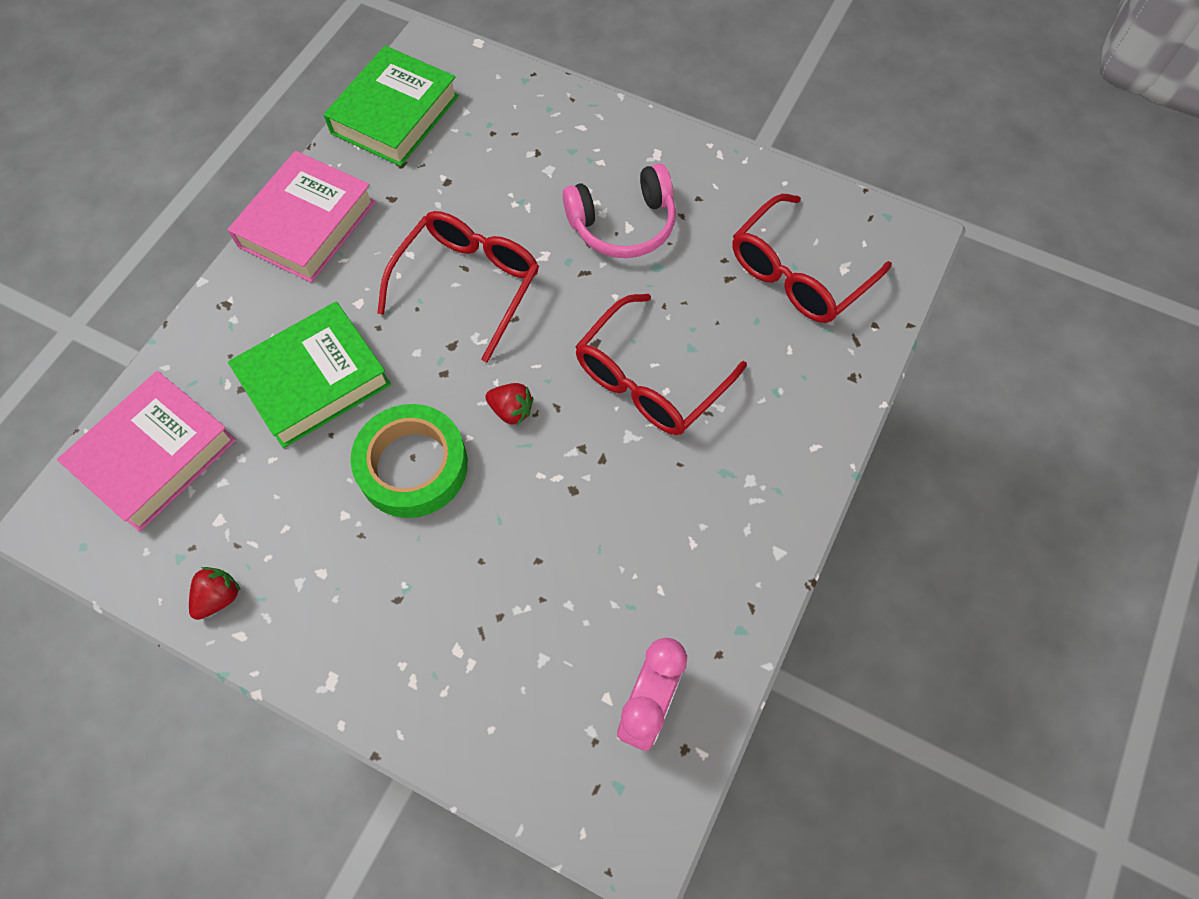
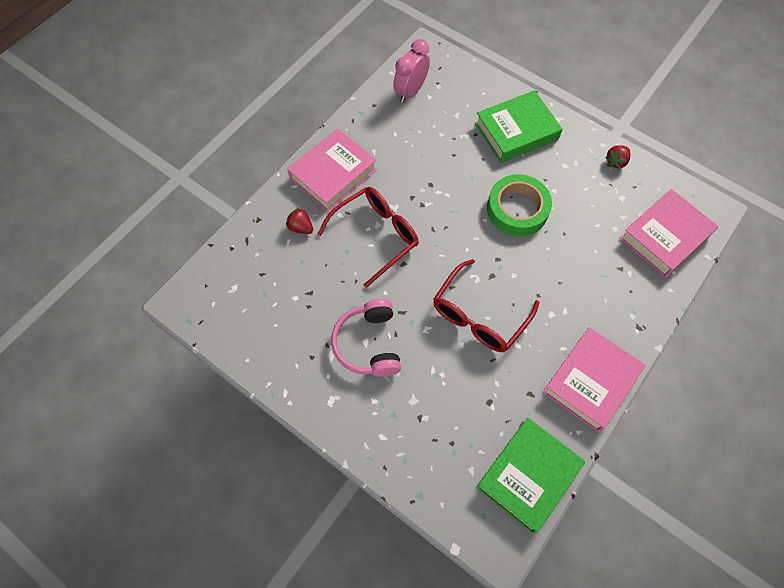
camera: 170 degrees left, 0 degrees up
(314, 380) = (576, 266): green book -> green book (516, 131)
(511, 410) = (459, 231): red strawberry -> red strawberry (301, 227)
(623, 224) = (369, 344): pink headphones -> pink headphones turned 90 degrees counterclockwise
(754, 480) = (333, 174): none -> pink book
(798, 274) = (265, 288): red glasses -> none

